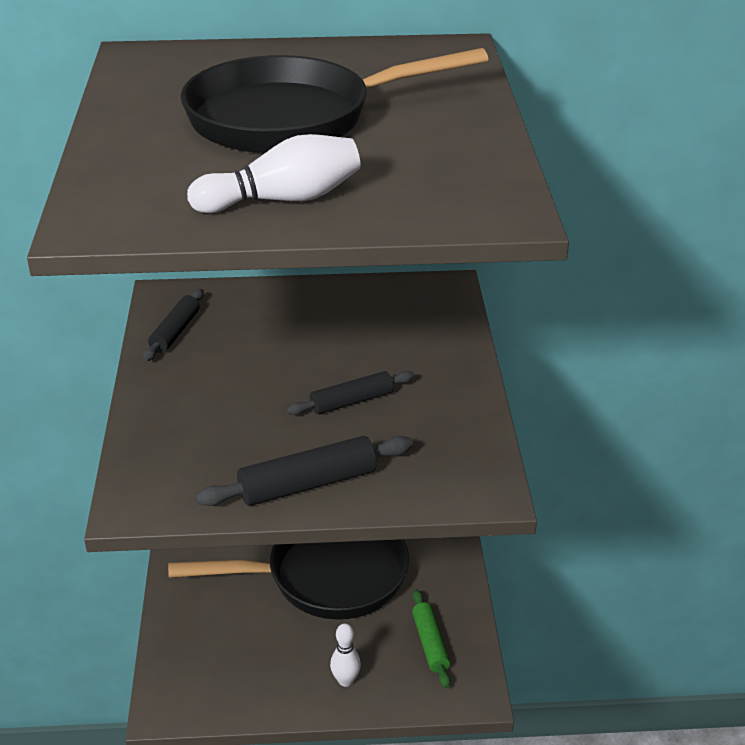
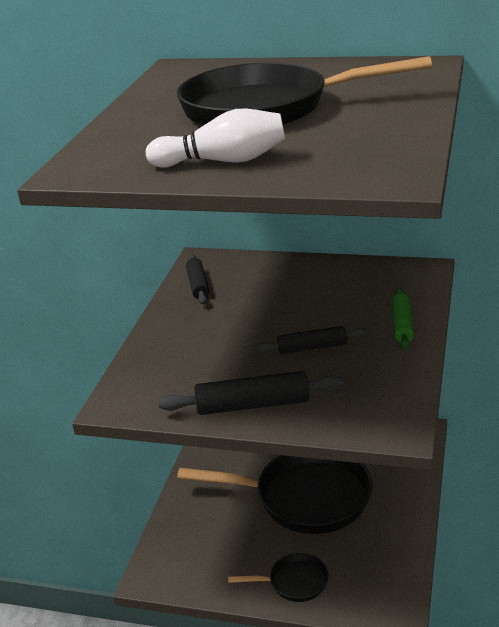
camera: 20 degrees right, 5 degrees down
(175, 332) = (198, 285): black rolling pin -> black rolling pin turned 45 degrees counterclockwise
(345, 680) = (294, 582): white bowling pin -> black pan
(430, 643) = (372, 565): green rolling pin -> green rolling pin (402, 325)

